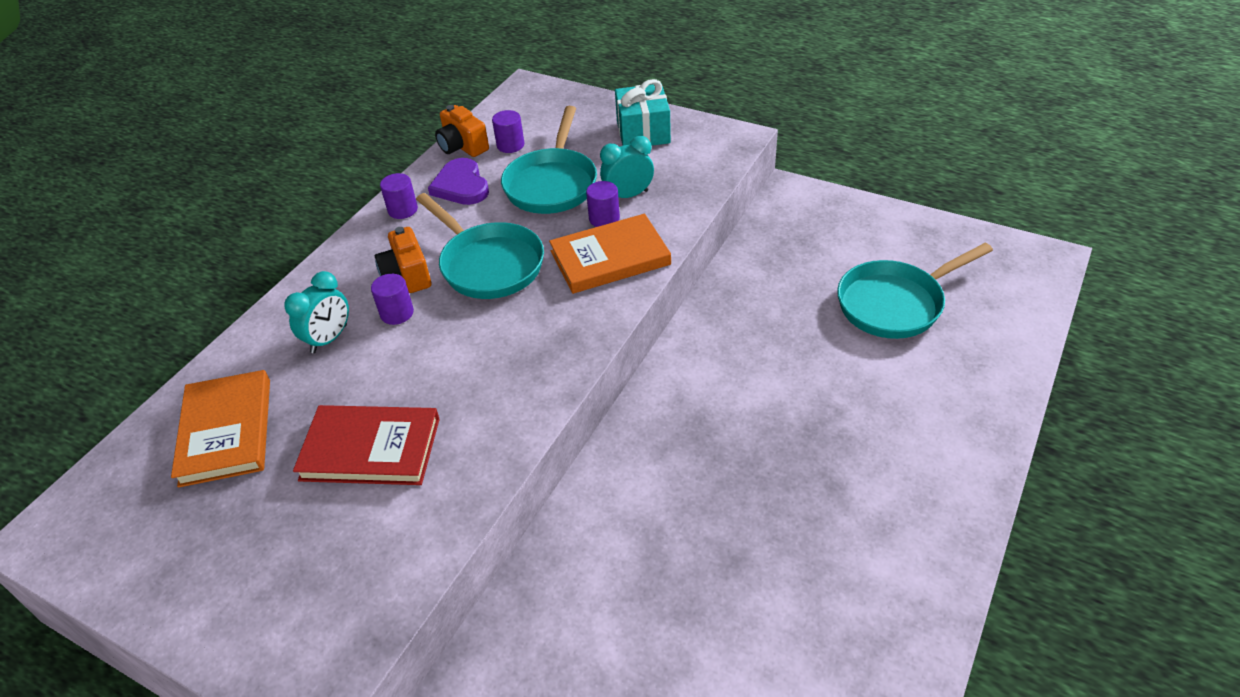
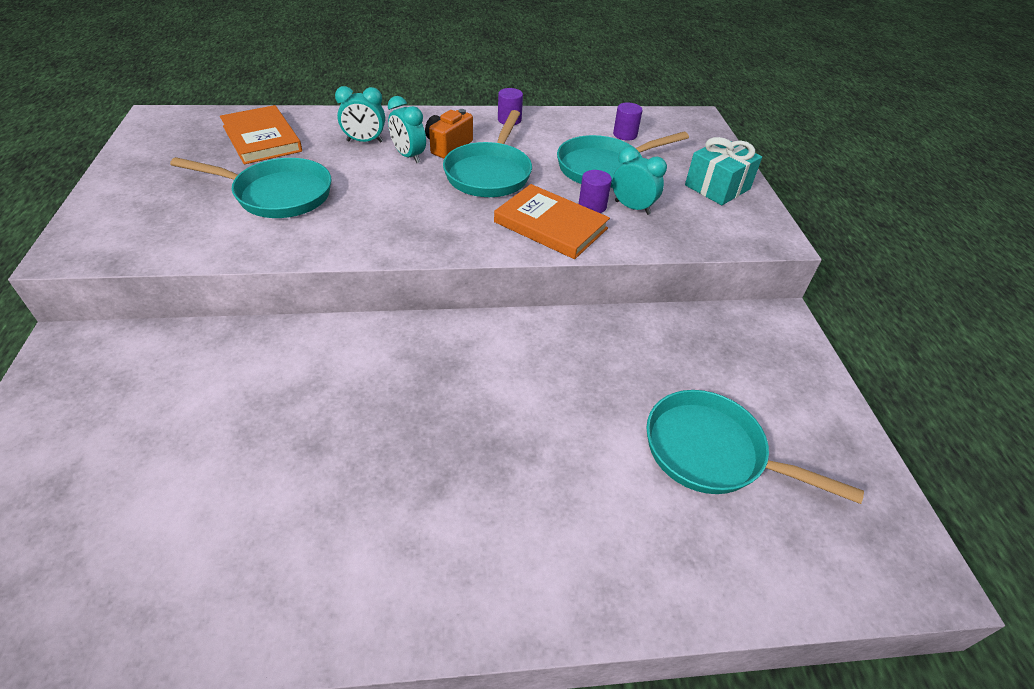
camera: 50 degrees right, 0 degrees up
(226, 431) = (262, 138): orange book -> orange book turned 75 degrees counterclockwise
(370, 449) = (278, 194): red book -> turquoise pan
(397, 313) = (408, 156): purple cylinder -> turquoise clock
(461, 186) = (558, 132): purple heart -> none
(462, 146) = (599, 117): orange camera -> none

